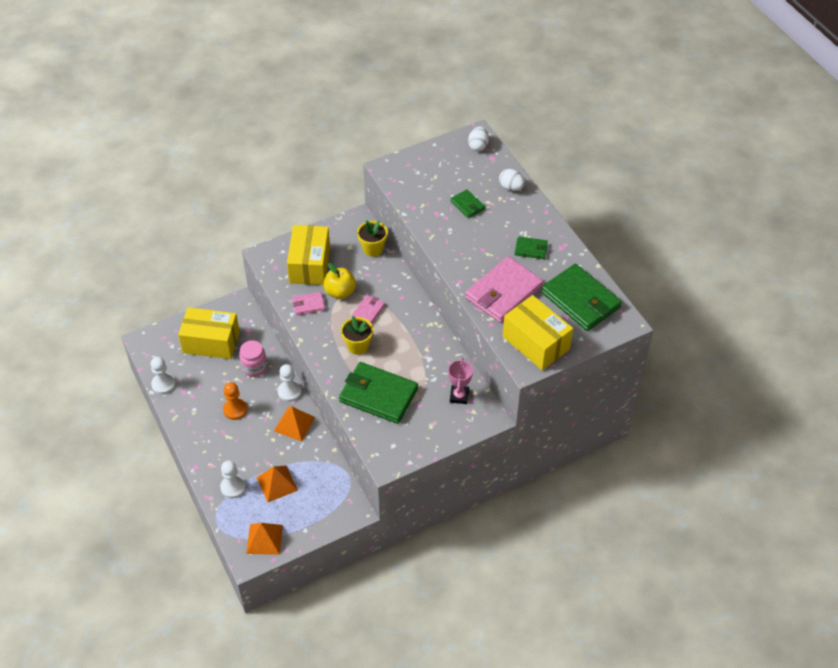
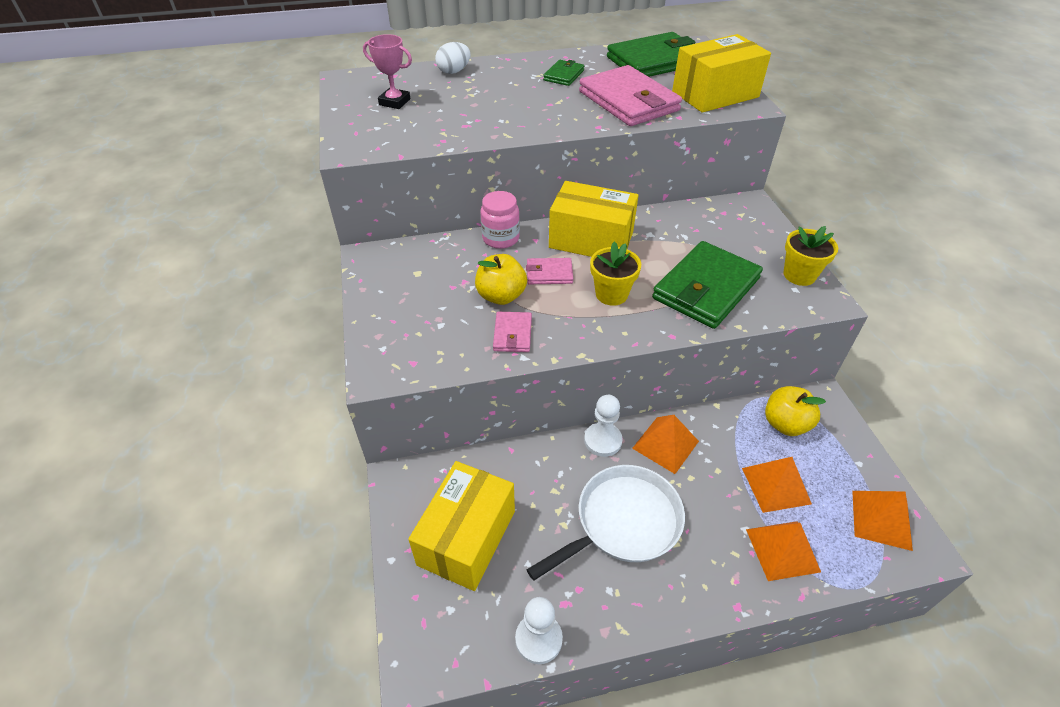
camera: 75 degrees left, 5 degrees down
(233, 487) = (782, 550): white pawn -> orange pyramid
(235, 409) = (623, 522): orange pawn -> white pan
(254, 367) = (542, 480): pink jar -> pink jar (500, 238)
(310, 265) = (430, 320): yellow box -> yellow box (591, 240)
(327, 488) = (785, 424): none -> yellow apple
(368, 311) = (549, 273): pink wallet -> pink wallet turned 45 degrees counterclockwise
(373, 249) = (433, 251): yellow flower pot -> yellow flower pot (799, 275)
(459, 396) = (716, 220): pink trophy -> pink trophy (394, 102)
(467, 205) = (465, 102): green wallet -> none
(478, 146) = (365, 80): white egg -> none

